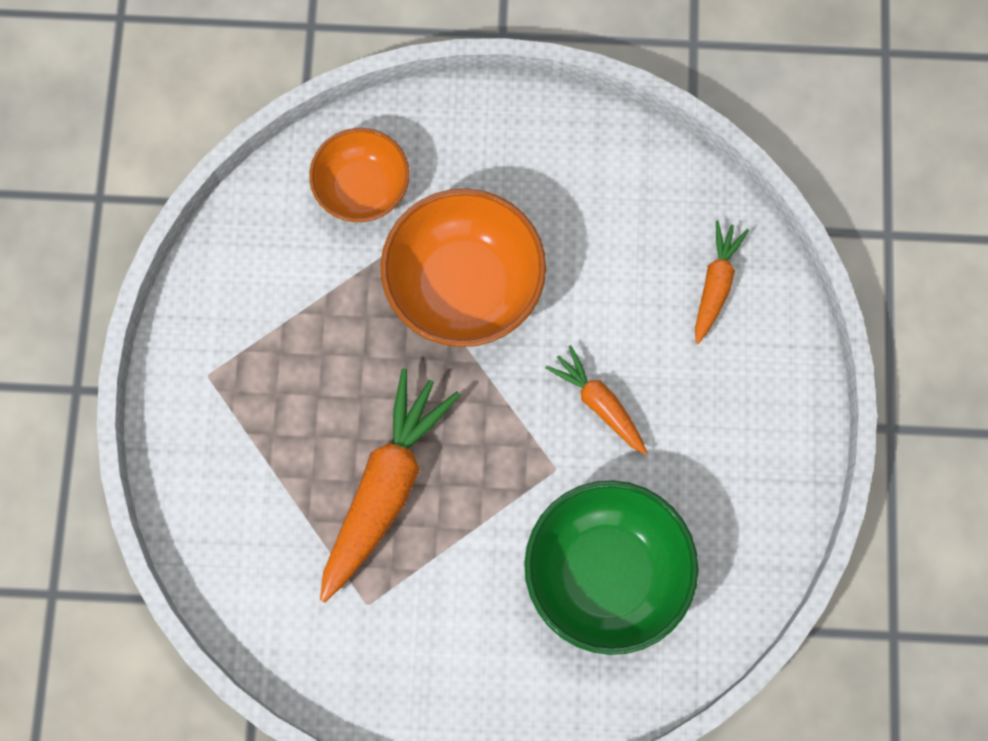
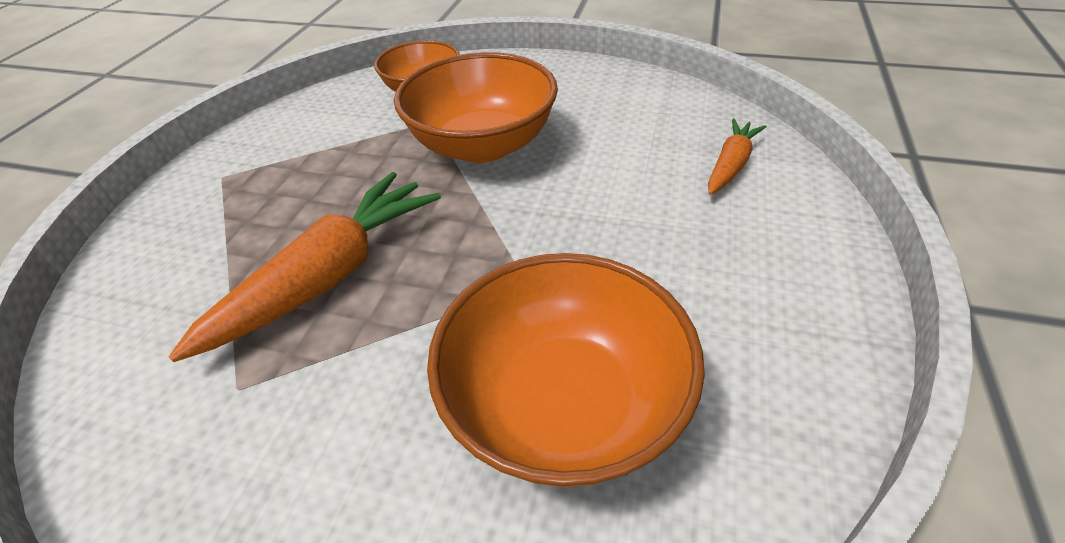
camera: 15 degrees right, 30 degrees down
(599, 403) = (592, 235): orange carrot -> none
(606, 573) = (564, 404): green bowl -> orange bowl

